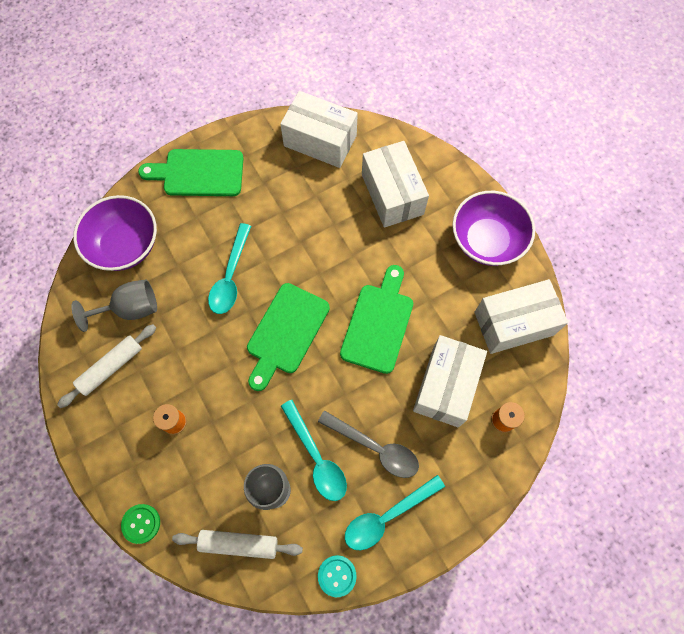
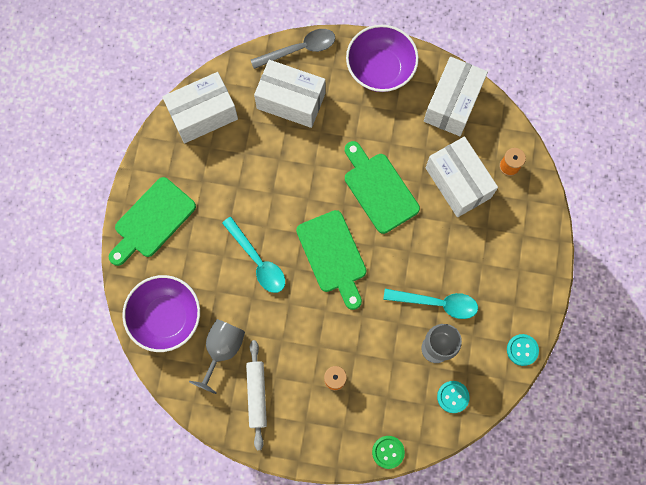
camera: 50 degrees left, 5 degrees up
(239, 543) = (453, 397): white rolling pin -> turquoise button
(375, 448) = (461, 261): grey spoon -> grey spoon (300, 49)
(387, 516) = (510, 289): turquoise spoon -> none

